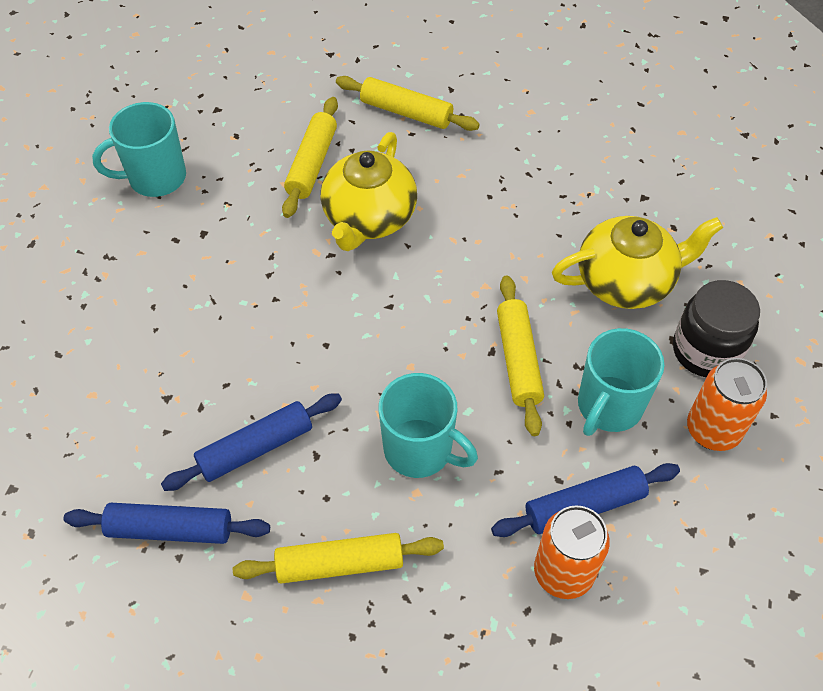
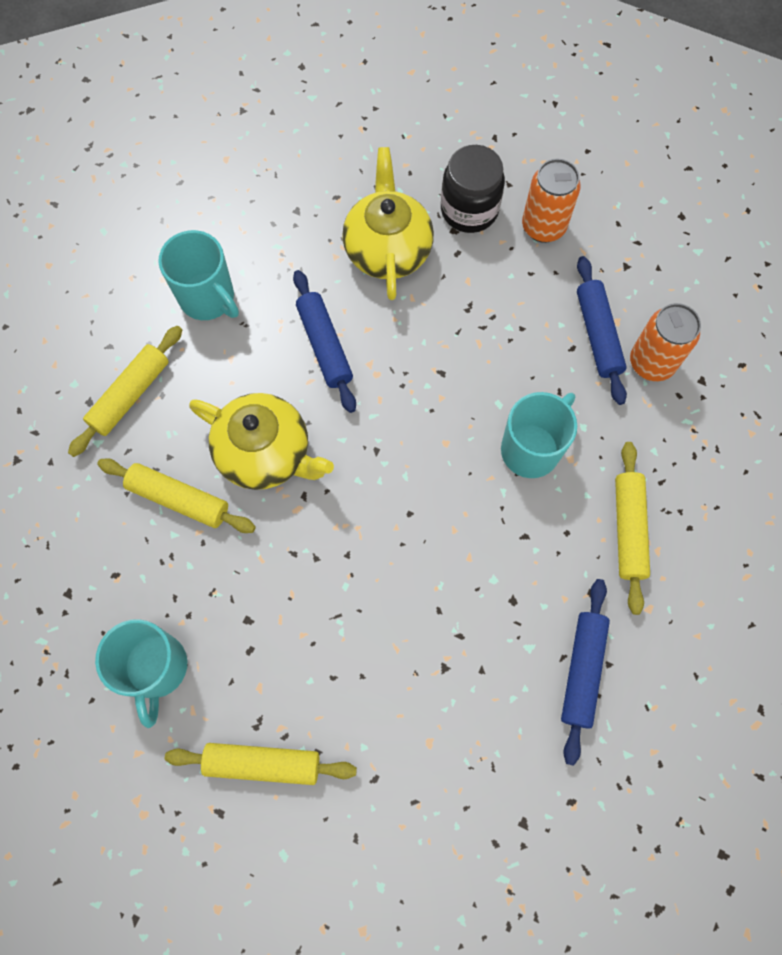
camera: 80 degrees left, 15 degrees up
(256, 448) = (510, 588): blue rolling pin -> blue rolling pin (324, 345)
(518, 360) = (454, 353): yellow rolling pin -> yellow rolling pin (263, 763)
(608, 406) = (510, 295): turquoise mug -> turquoise mug (208, 298)

